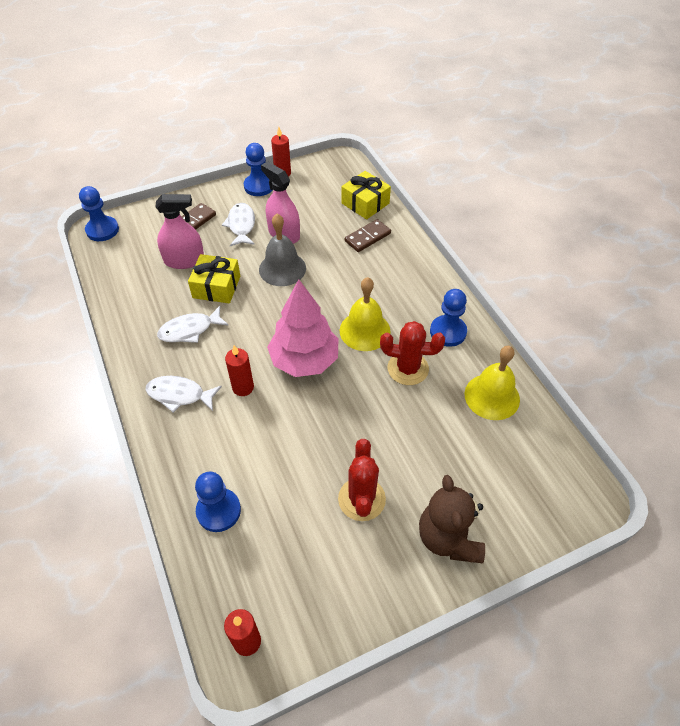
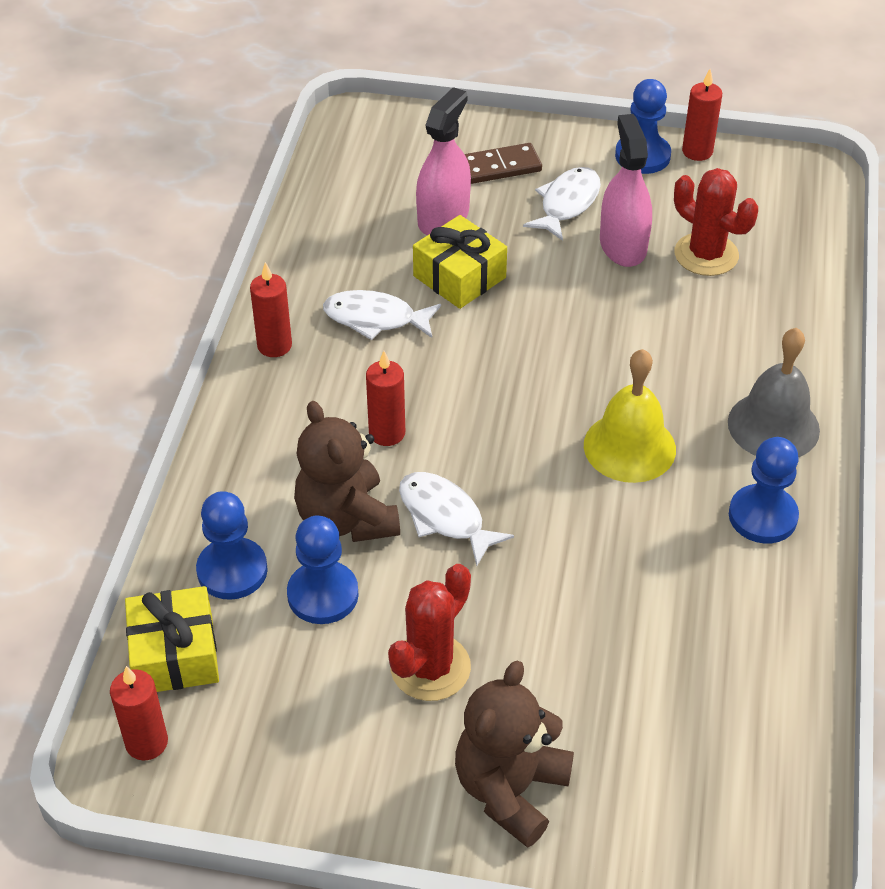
camera: 35 degrees right, 5 degrees down
(102, 230) = (362, 122): blue pawn -> blue pawn (323, 594)
(145, 372) = (274, 345): none -> red candle
(179, 395) = (295, 398): white fish -> white fish (444, 517)
(184, 260) = (443, 217): pink spray bottle -> pink spray bottle turned 90 degrees counterclockwise
(258, 445) = (346, 519): none -> brown teddy bear
(282, 268) = (577, 296): grey bell -> grey bell (773, 426)
(304, 360) = (503, 442): pink tree -> none
(365, 203) = (796, 257): yellow gift -> yellow gift (175, 654)
(367, 237) = (754, 311): brown domino -> none
(408, 368) = (650, 534): red cactus -> red cactus (706, 255)
(492, 396) = (750, 645): yellow bell -> none

